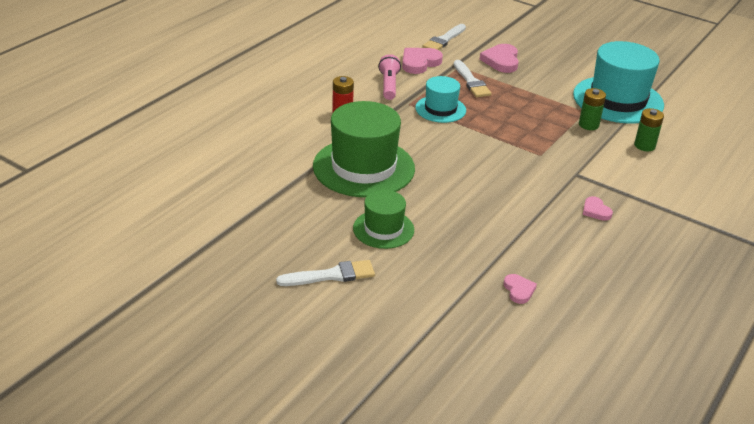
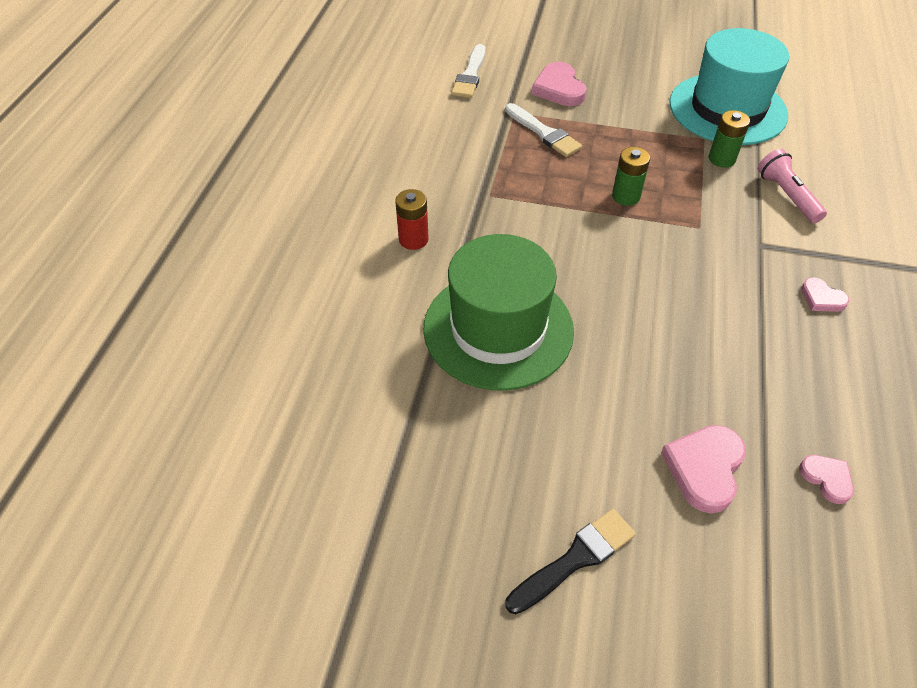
camera: 20 degrees left, 15 degrees up
(331, 275) = (575, 559): white brush -> black brush
(383, 229) = (591, 436): green hat -> none
(389, 85) = (446, 171): pink flashlight -> pink flashlight (787, 196)
(419, 63) = (462, 121): pink heart -> pink heart (704, 468)
(440, 109) = (534, 191): turquoise hat -> none
(644, 146) = (803, 171): green battery -> green battery (626, 196)

